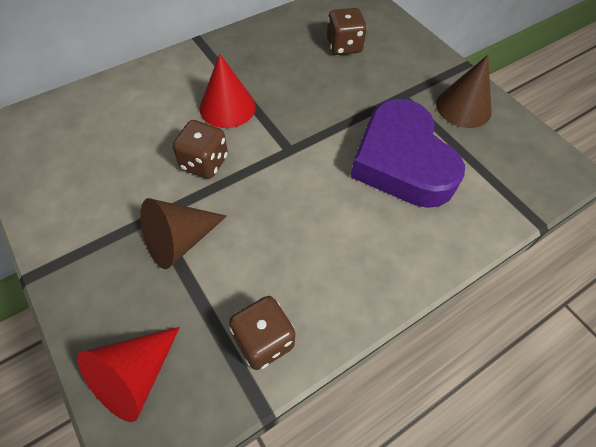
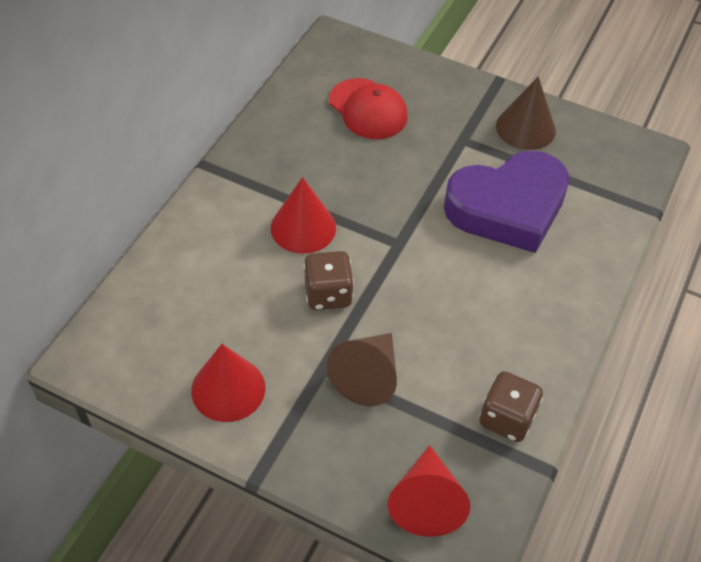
camera: 30 degrees left, 5 degrees down
(72, 197) = (228, 389): none -> red cone
(344, 46) = (368, 109): brown dice -> red cap
(402, 161) = (508, 207): purple heart -> purple heart turned 60 degrees counterclockwise

